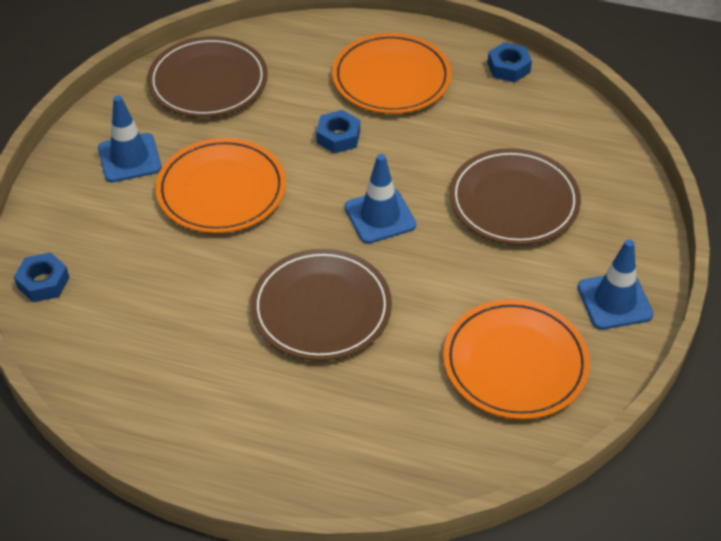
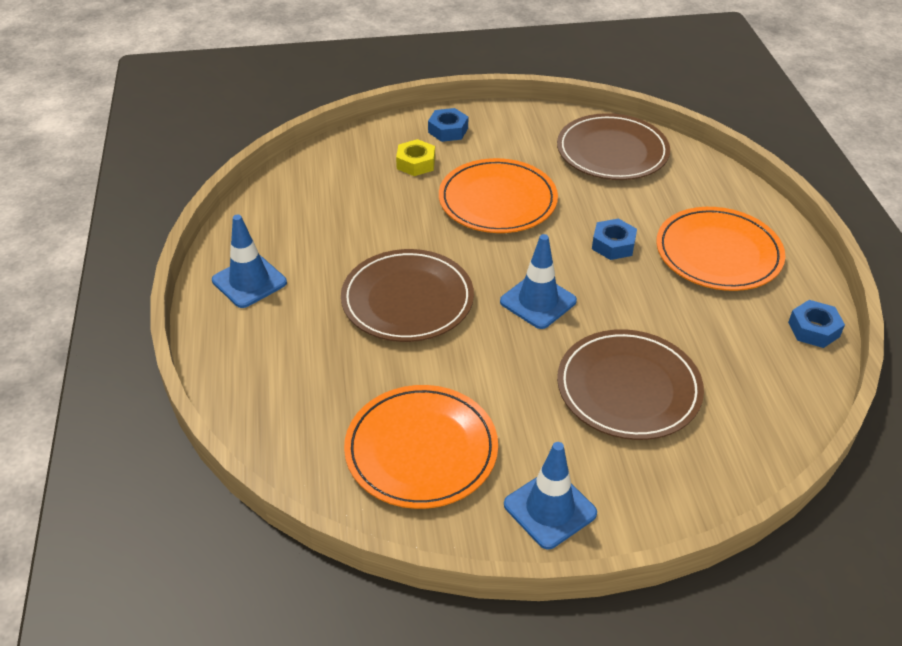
camera: 65 degrees right, 5 degrees down
(43, 282) = (344, 150): blue nut -> blue nut (448, 130)
(114, 230) = (416, 163): none -> yellow nut
(129, 158) = (494, 143): blue traffic cone -> blue traffic cone (249, 281)

